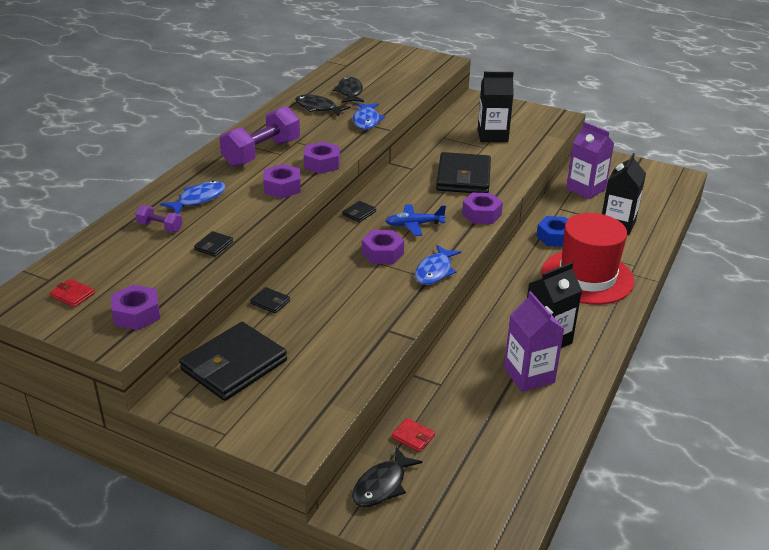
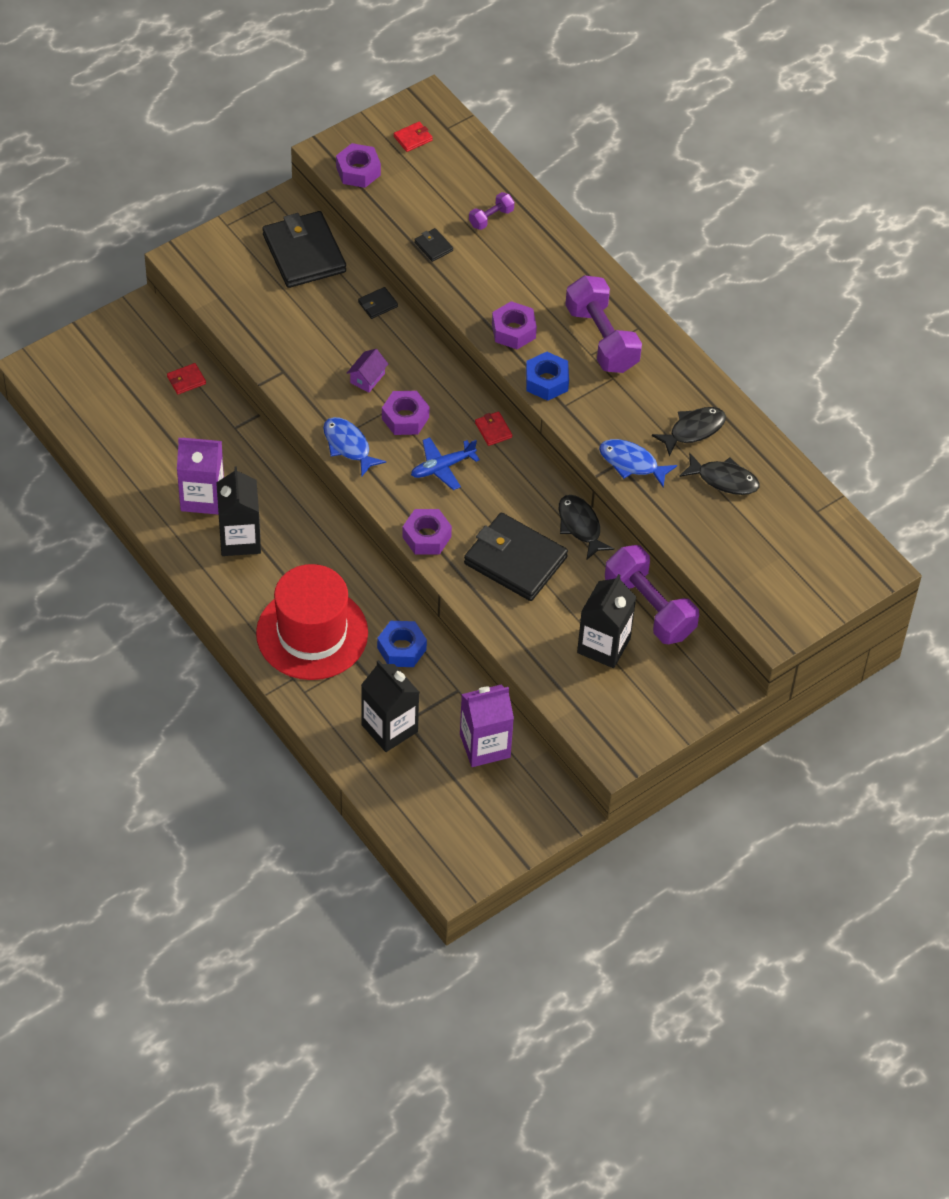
camera: 115 degrees right, 20 degrees up
(198, 199) = (528, 259): blue fish -> none
(322, 164) = (546, 381): purple nut -> blue nut
(357, 283) = (367, 378): none -> purple house
(359, 213) = (493, 430): black wallet -> red wallet
(382, 485) = (150, 339): black fish -> black fish (580, 526)
(414, 224) = (442, 467): blue plane -> blue plane turned 135 degrees counterclockwise
(448, 128) = (649, 608): none -> purple dumbbell

